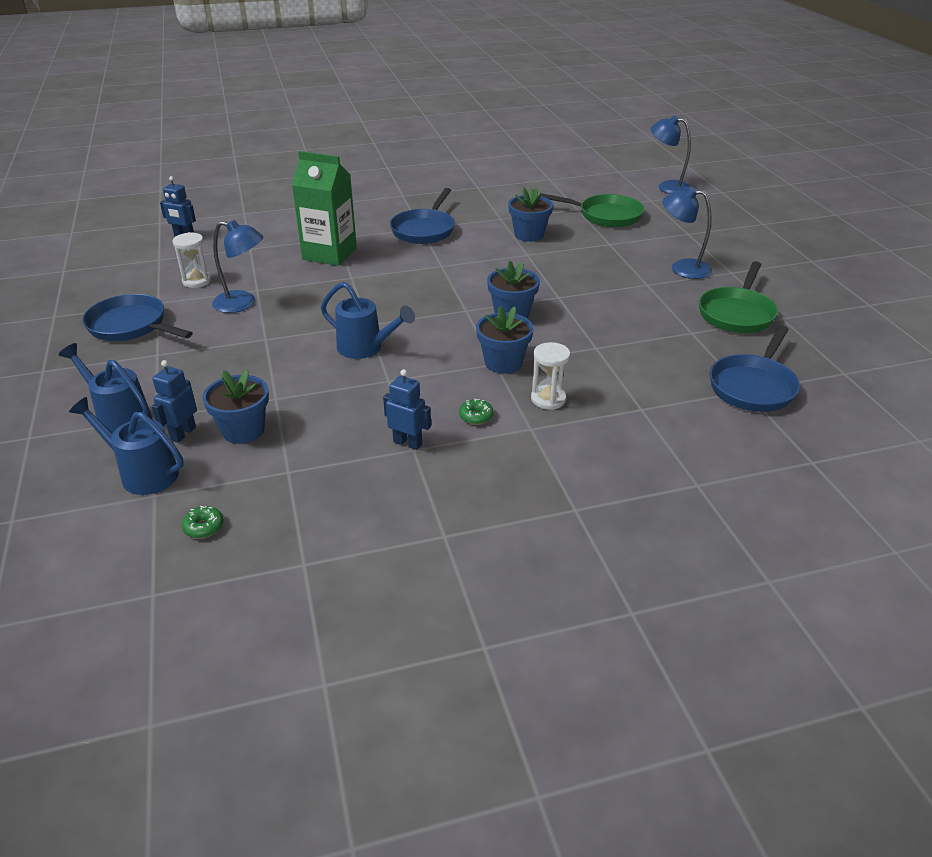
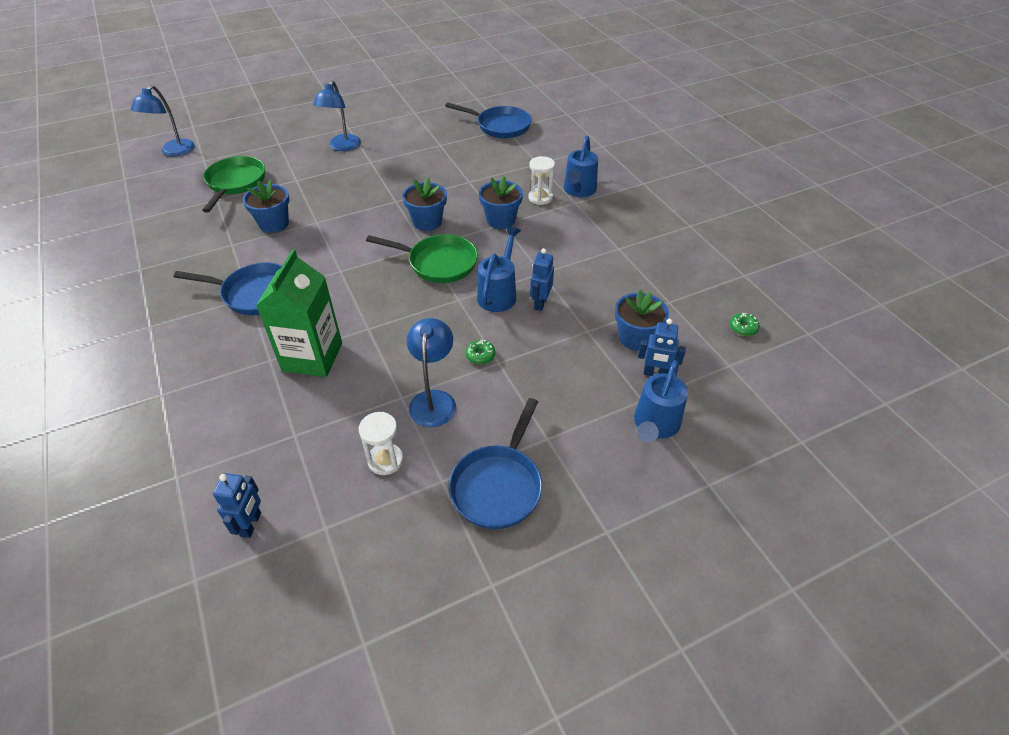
camera: 100 degrees left, 10 degrees up
(143, 473) = (711, 381): blue watering can -> blue watering can (578, 191)
(408, 443) = (613, 251): blue robot -> blue robot (540, 303)
(476, 416) = (571, 226): green donut -> green donut (480, 355)
(736, 313) = (411, 128): green pan -> green pan (438, 263)

